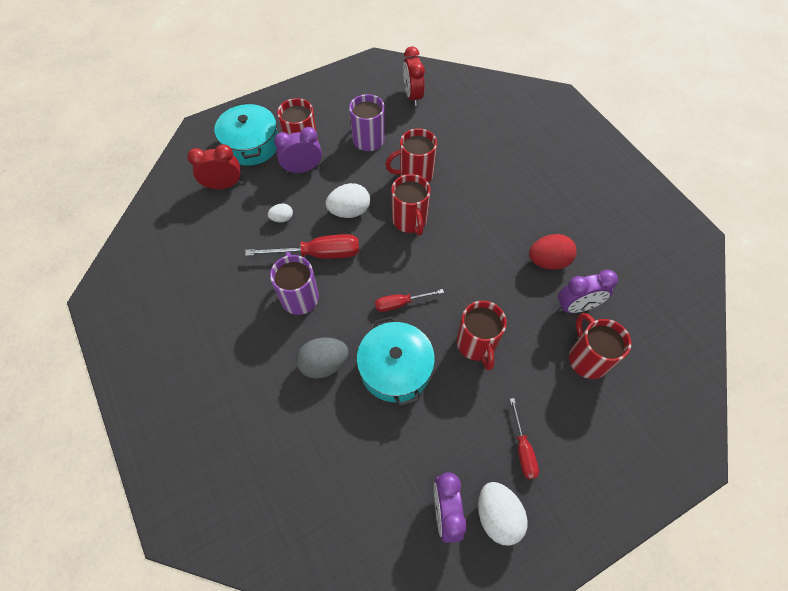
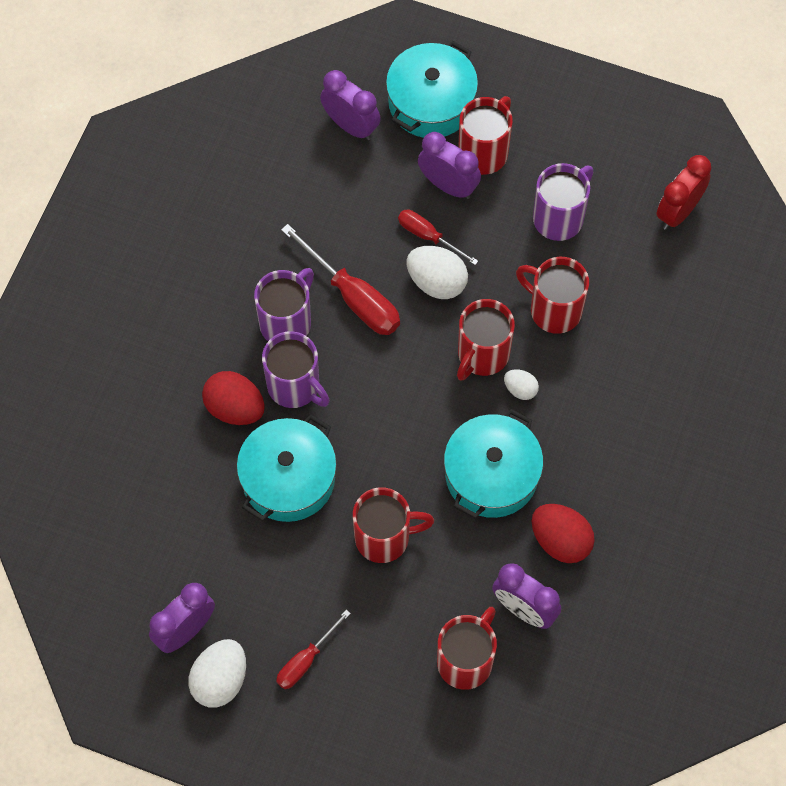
camera: 50 degrees right, 5 degrees up
(223, 185) = (351, 126): red clock -> purple clock
(282, 218) = (363, 223): white egg -> white egg (520, 389)
(324, 364) = (235, 408): grey egg -> red egg
(342, 321) = (295, 386): none -> purple mug
(400, 303) = (367, 426): red screwdriver -> red screwdriver (428, 236)
(476, 344) = (384, 538): red mug -> red mug turned 135 degrees counterclockwise
(482, 265) = (491, 475): none -> turquoise pot

